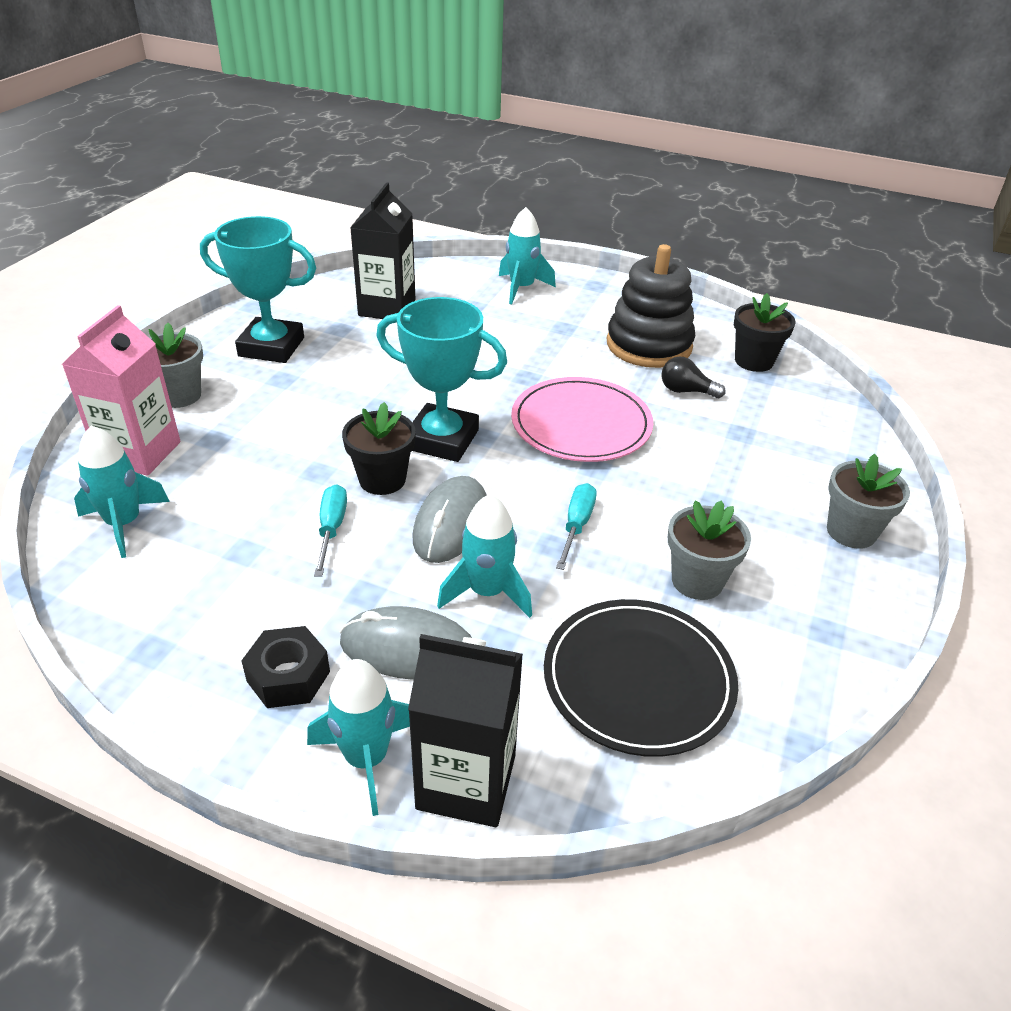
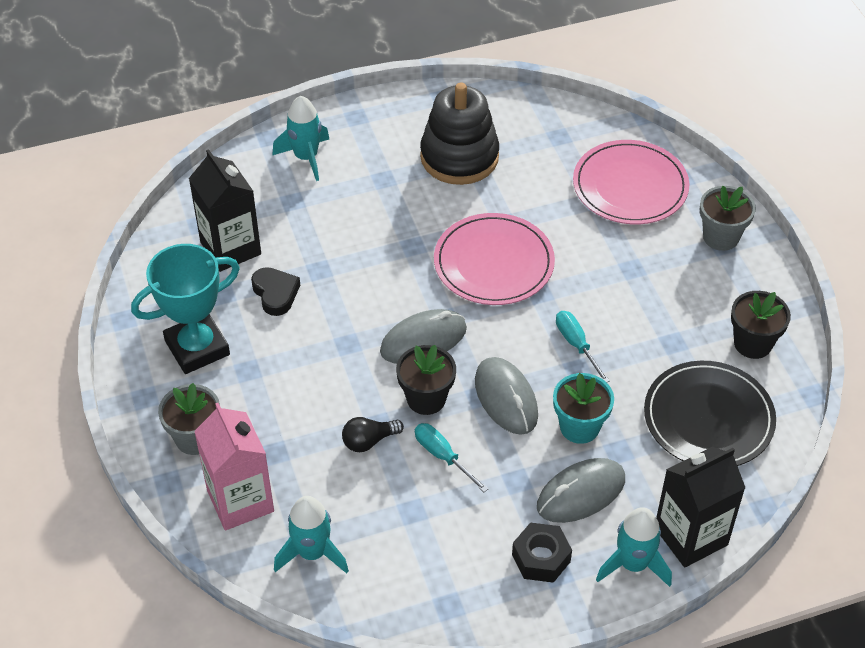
camera: 40 degrees left, 10 degrees up
(376, 348) = (275, 293): none -> black heart
(442, 440) = (423, 340): turquoise trophy -> grey mouse
(487, 592) = (579, 427): turquoise rocket -> turquoise flower pot
(686, 391) = (527, 185): black light bulb -> black light bulb (369, 441)
(697, 581) = (676, 333): grey flower pot -> none
(754, 361) = (541, 126): black flower pot -> black flower pot (753, 343)
(793, 442) = (630, 186): none -> pink plate

